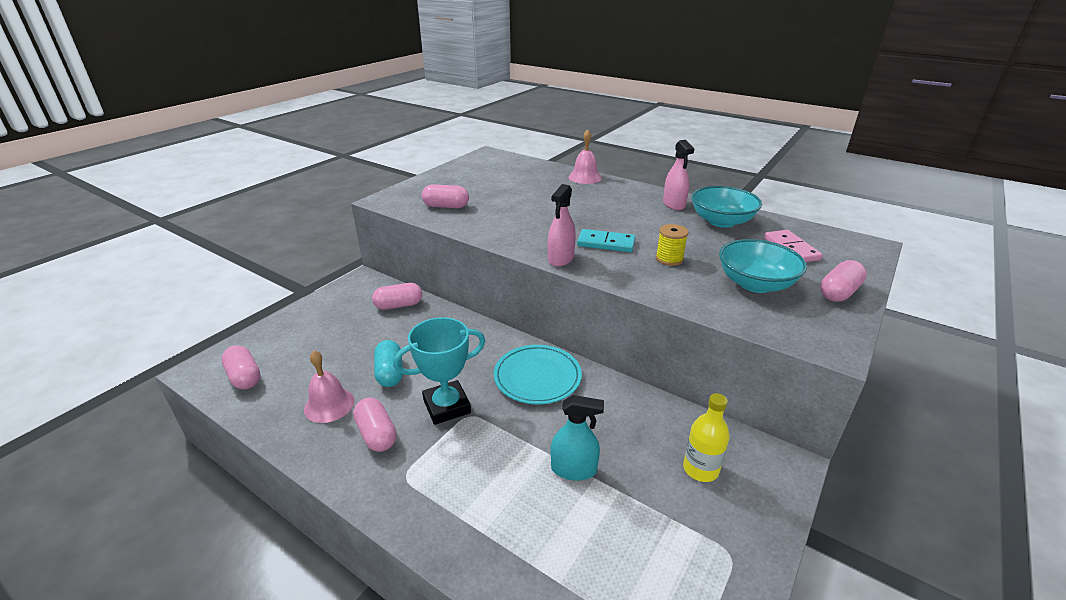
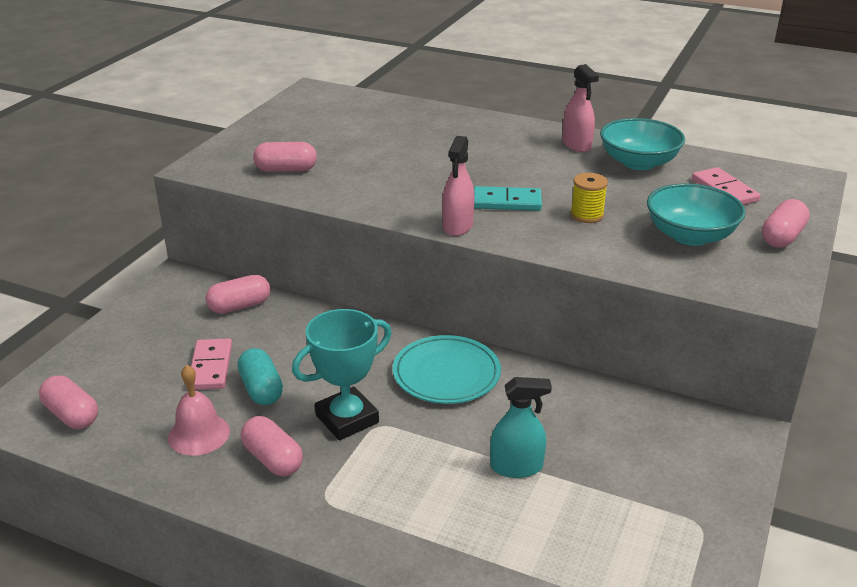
camera: 10 degrees left, 0 degrees up
(360, 350) = (211, 367): none -> pink domino
(585, 177) = (454, 115): pink bell -> none
(700, 469) = (655, 449): yellow bottle -> none

